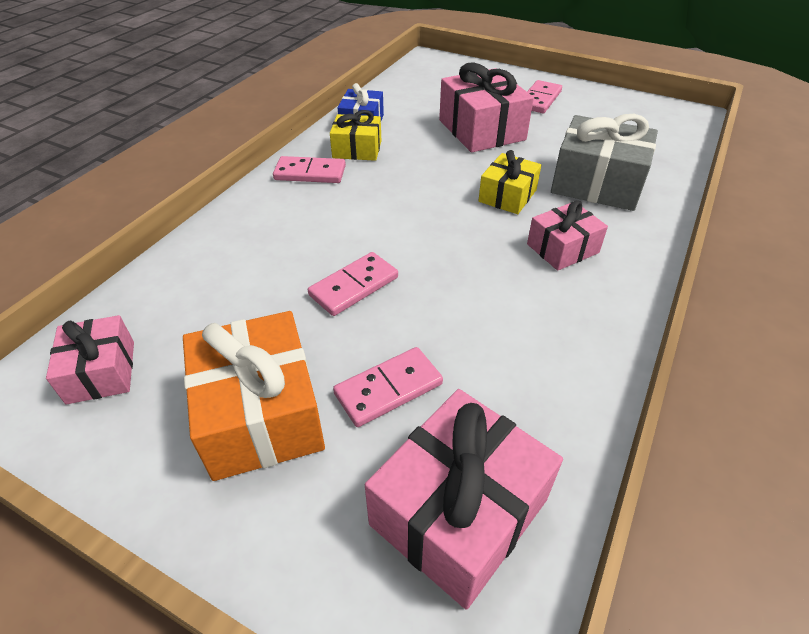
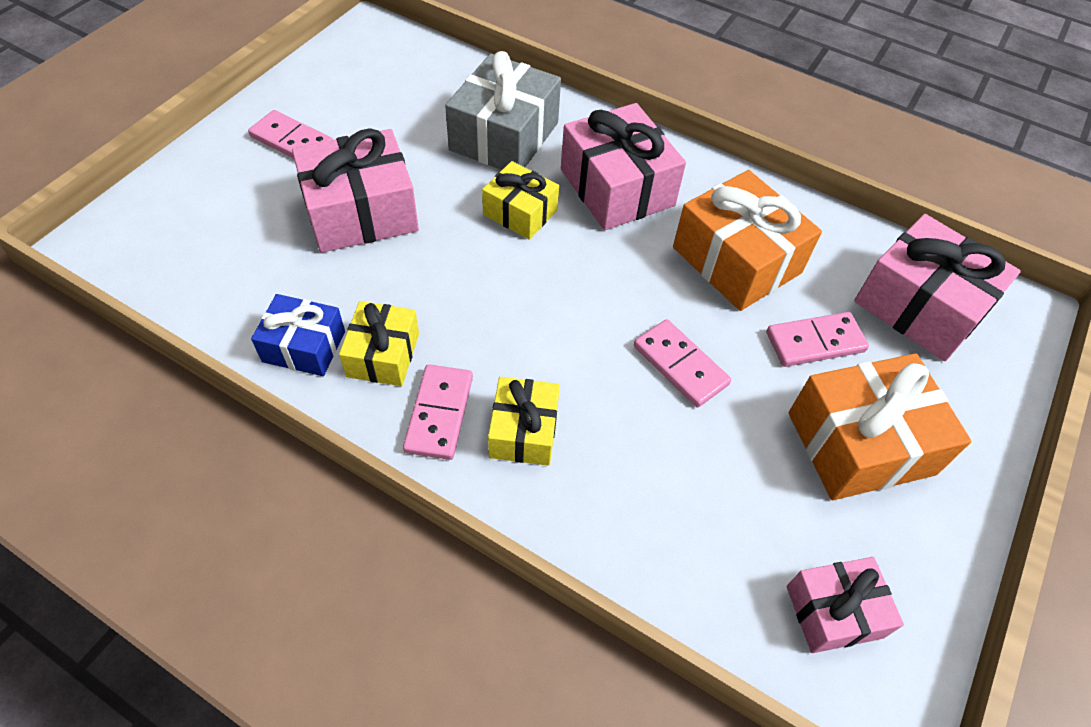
camera: 90 degrees left, 10 degrees up
(293, 207) = (524, 431): none -> yellow gift
(388, 389) = (815, 342): pink domino -> pink domino turned 75 degrees counterclockwise
(491, 331) = (736, 260): none -> orange gift
(562, 248) = (617, 187): pink gift -> pink gift, size x1.69

